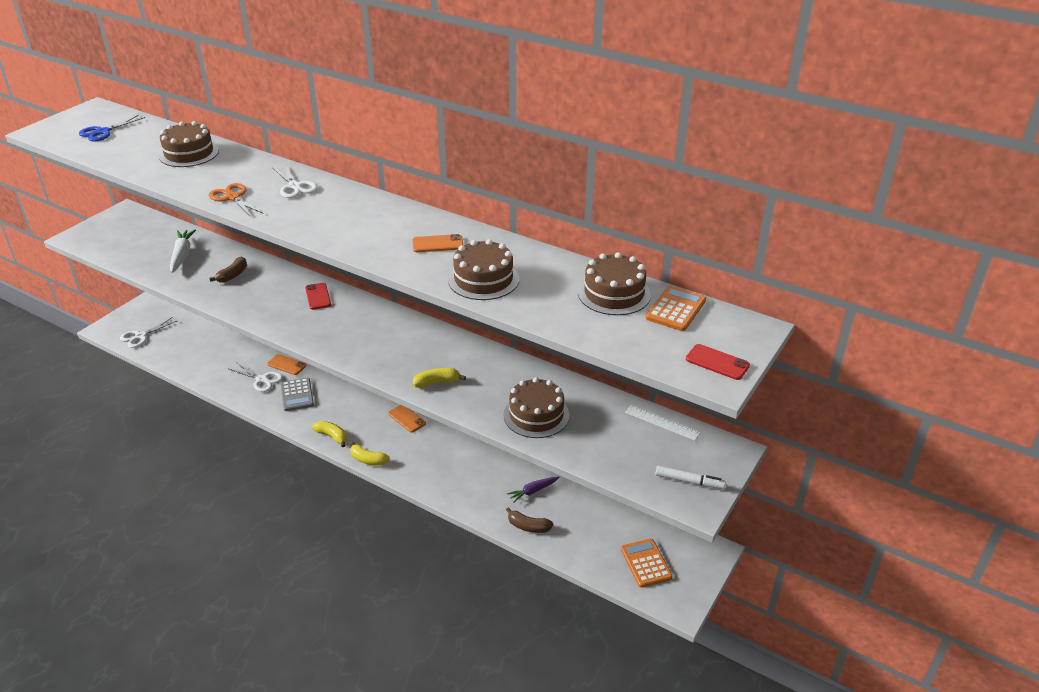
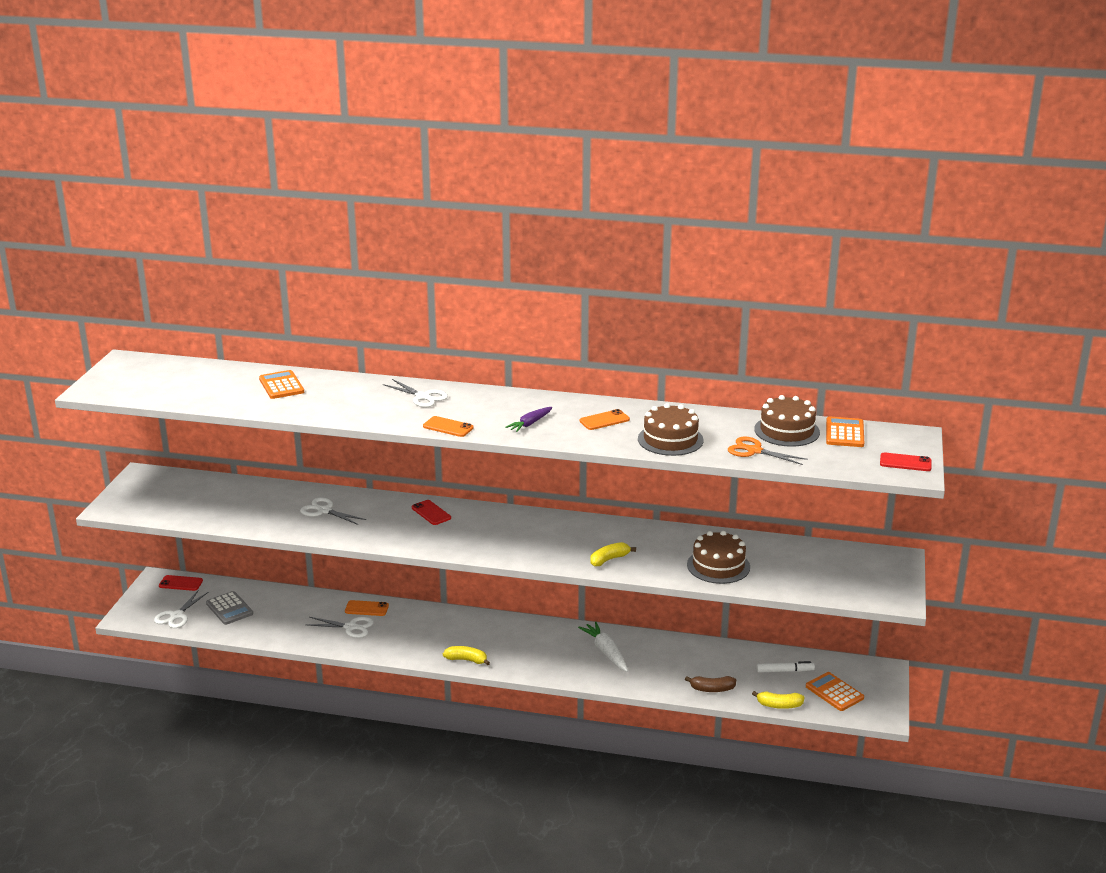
camera: 20 degrees left, 10 degrees down
(103, 132) = (164, 380): blue scissors -> none
(165, 308) = (180, 583): none -> red phone
(182, 255) = (250, 503): white carrot -> white carrot (606, 652)
(189, 153) = (281, 385): brown cake -> orange calculator
(233, 197) = (372, 415): orange scissors -> orange scissors (754, 451)
(233, 275) = (324, 511): brown banana -> white scissors
(297, 395) = (400, 632): grey calculator -> grey calculator (229, 609)
(368, 460) = (519, 671): yellow banana -> yellow banana (779, 705)
(407, 418) = (531, 629): orange phone -> orange phone (448, 427)
(533, 491) = (696, 661): purple carrot -> purple carrot (530, 424)
(662, 422) = (828, 549): white ruler -> none
(689, 481) = (881, 586): white marker -> white marker (785, 671)

